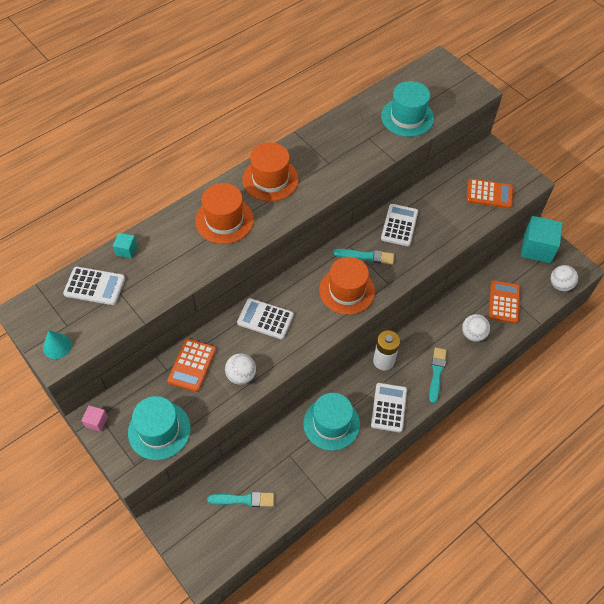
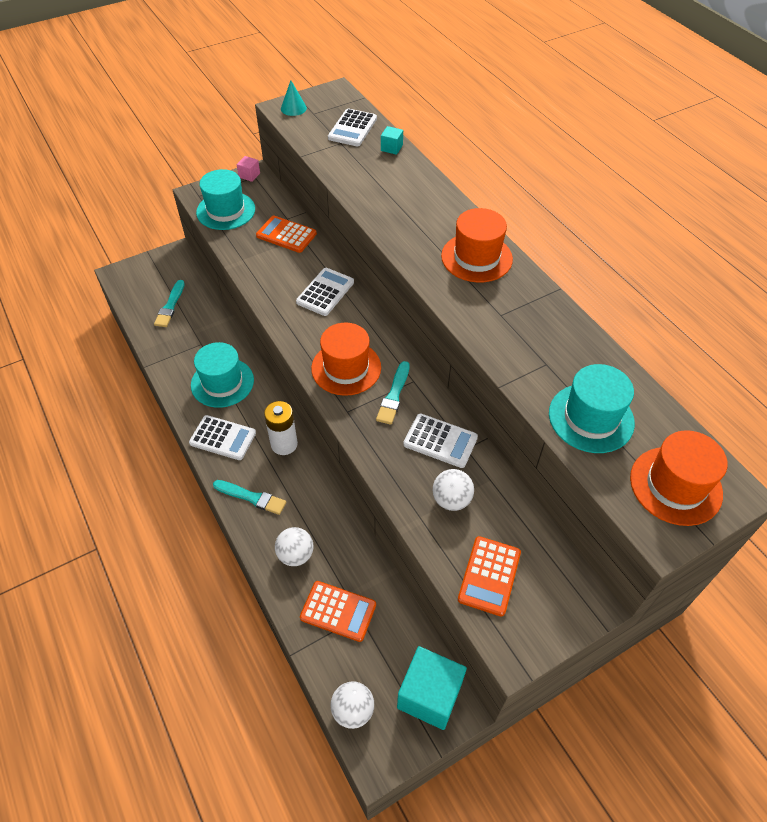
camera: 100 degrees right, 5 degrees down
(224, 220) = (418, 215): orange hat -> orange hat (675, 485)
(241, 375) = (263, 268): white ball -> white ball (451, 500)

